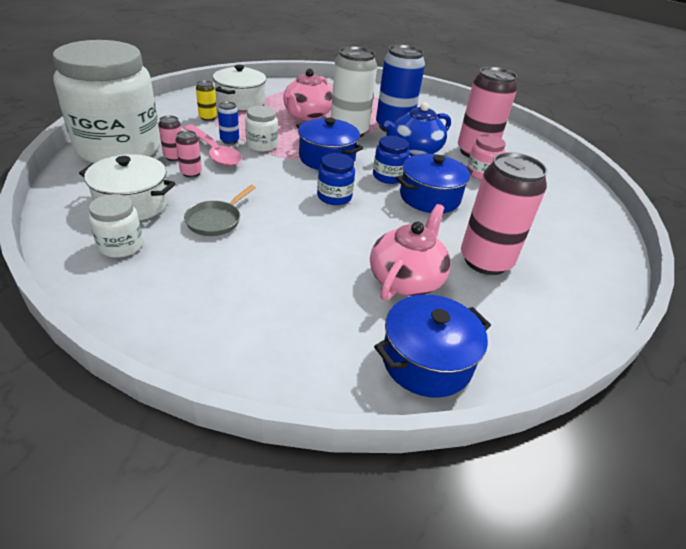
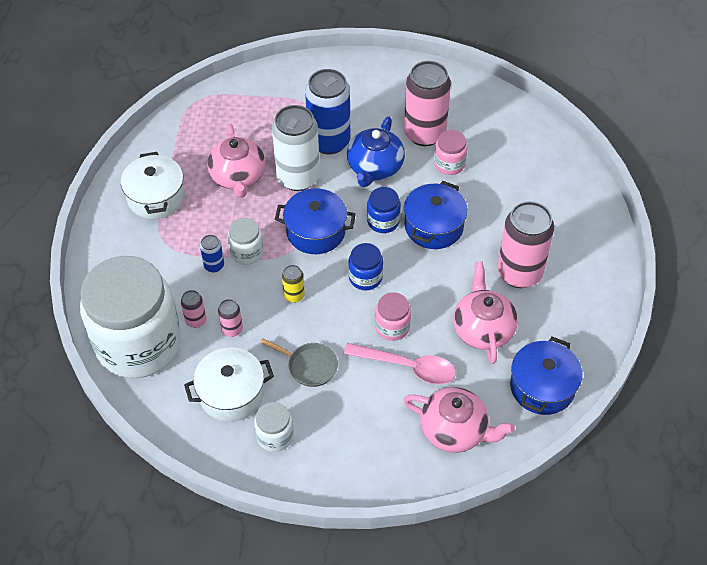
camera: 30 degrees left, 15 degrees up
(208, 117) = (157, 246): yellow can -> yellow can (294, 295)
(214, 152) = (219, 290): pink spoon -> pink spoon (407, 367)
(216, 220) = (309, 366): grey pan -> grey pan turned 60 degrees counterclockwise
(286, 340) = (455, 430): none -> pink teapot
(319, 234) = (392, 327): none -> pink jar

